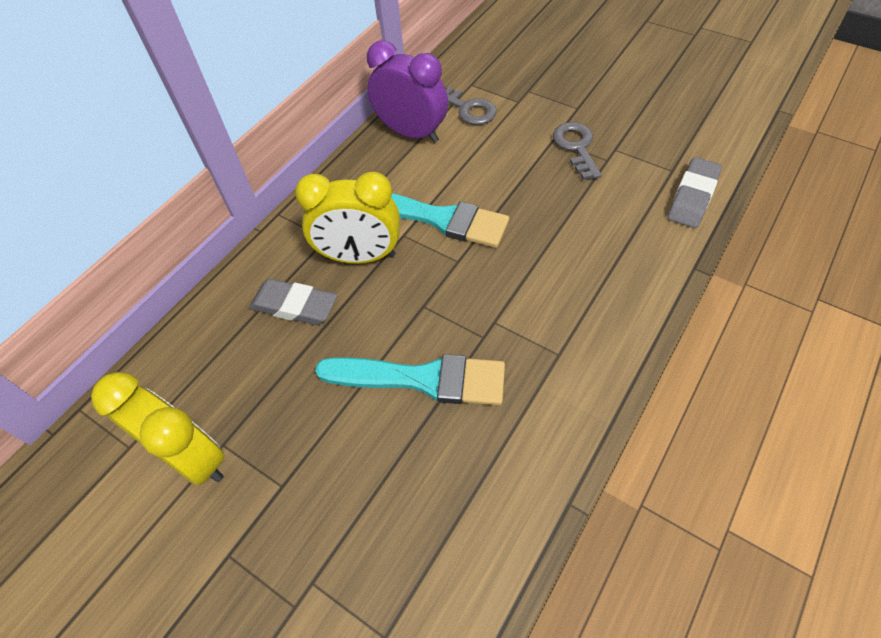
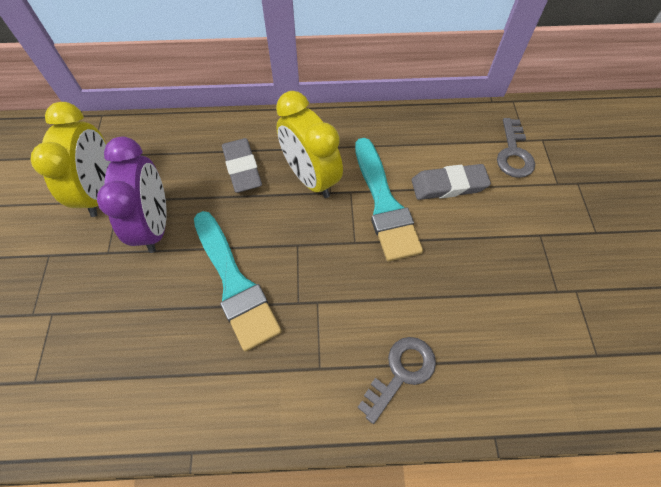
camera: 50 degrees right, 5 degrees up
(411, 133) = (452, 134): purple clock -> purple clock (155, 225)
(576, 147) = (548, 258): grey key -> grey key (401, 372)
(692, 197) = (580, 392): grey eraser -> grey eraser (448, 185)

